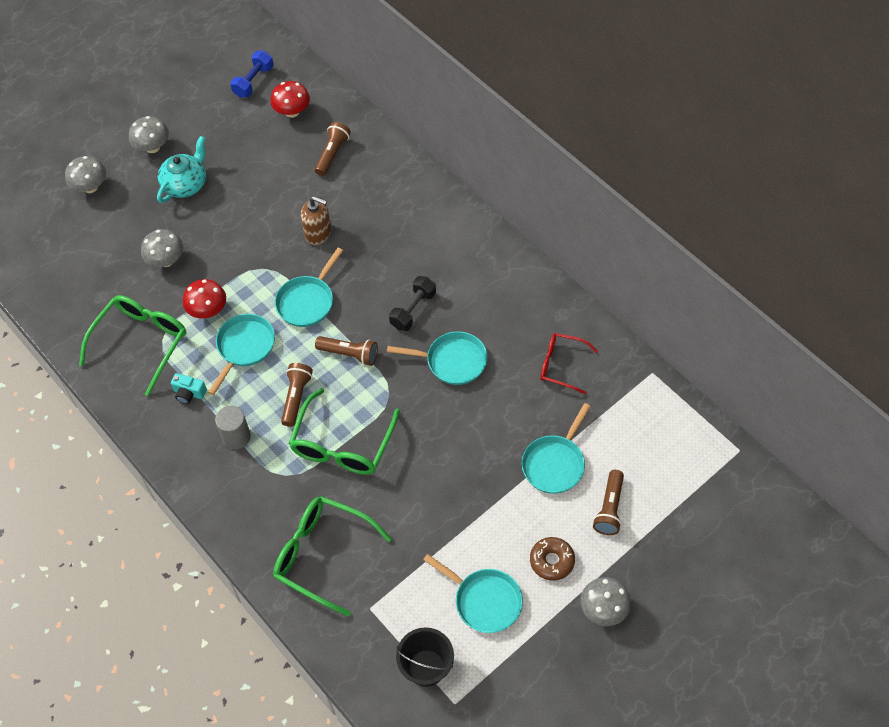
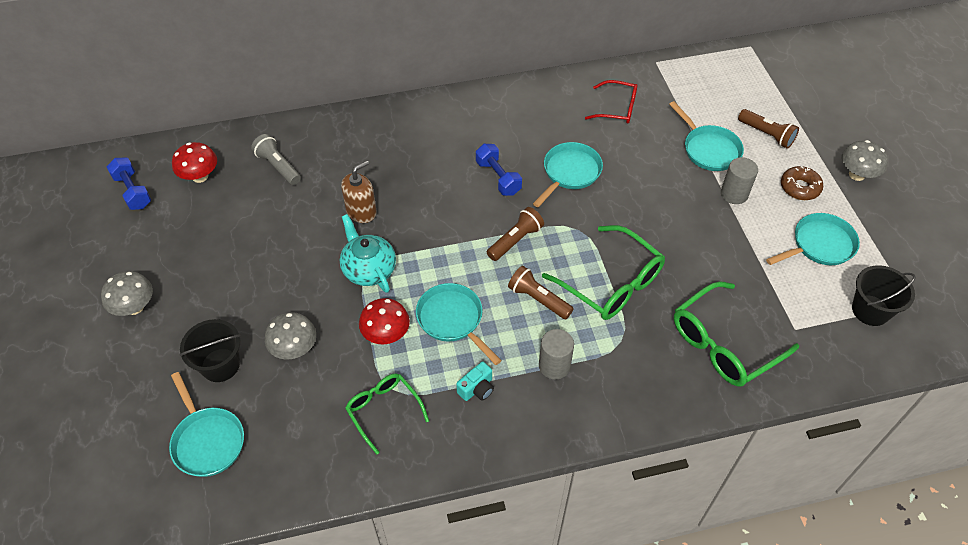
camera: 65 degrees left, 5 degrees down
(90, 187) = (135, 386): grey mushroom -> none
(130, 224) = (220, 365): none -> black bucket
(141, 342) = (383, 410): green glasses -> green glasses, size x0.62
(186, 184) = (210, 295): turquoise teapot -> turquoise teapot (368, 269)
(307, 301) = (434, 249): turquoise pan -> turquoise pan (207, 441)
(332, 154) = (278, 166): brown flashlight -> grey flashlight
(413, 310) = (498, 177): black dumbbell -> blue dumbbell
(507, 505) = (734, 194): none -> grey cylinder
(561, 365) = (617, 108): red glasses -> red glasses turned 120 degrees counterclockwise

